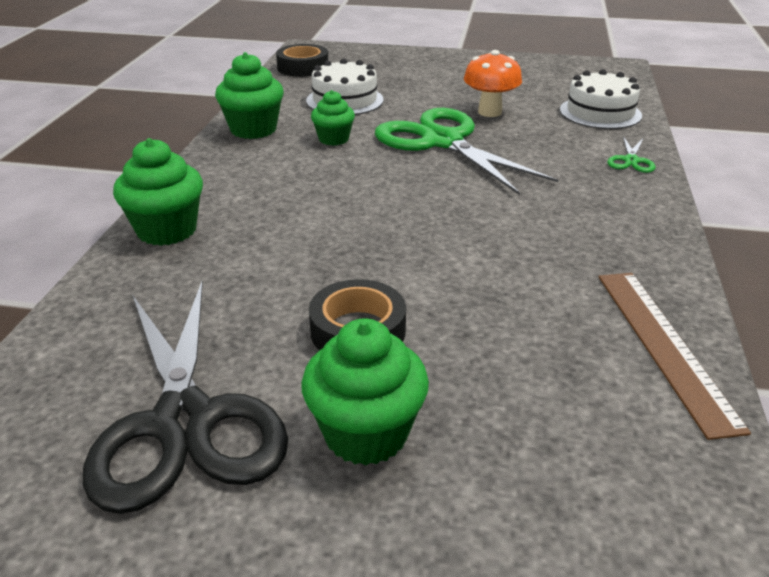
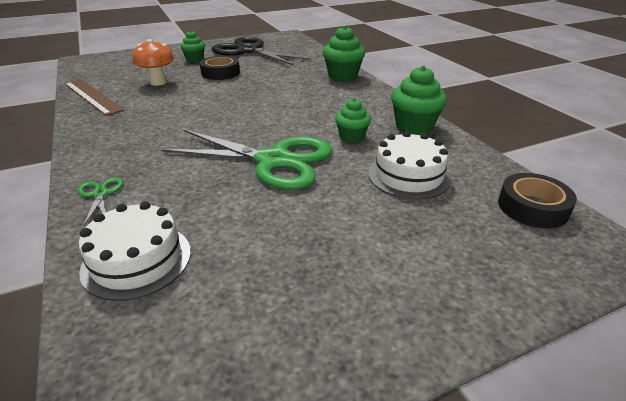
camera: 145 degrees right, 0 degrees up
(366, 433) = (195, 59): green cupcake -> green cupcake, size x0.64
(489, 112) = (263, 211): orange mushroom -> orange mushroom (158, 82)

